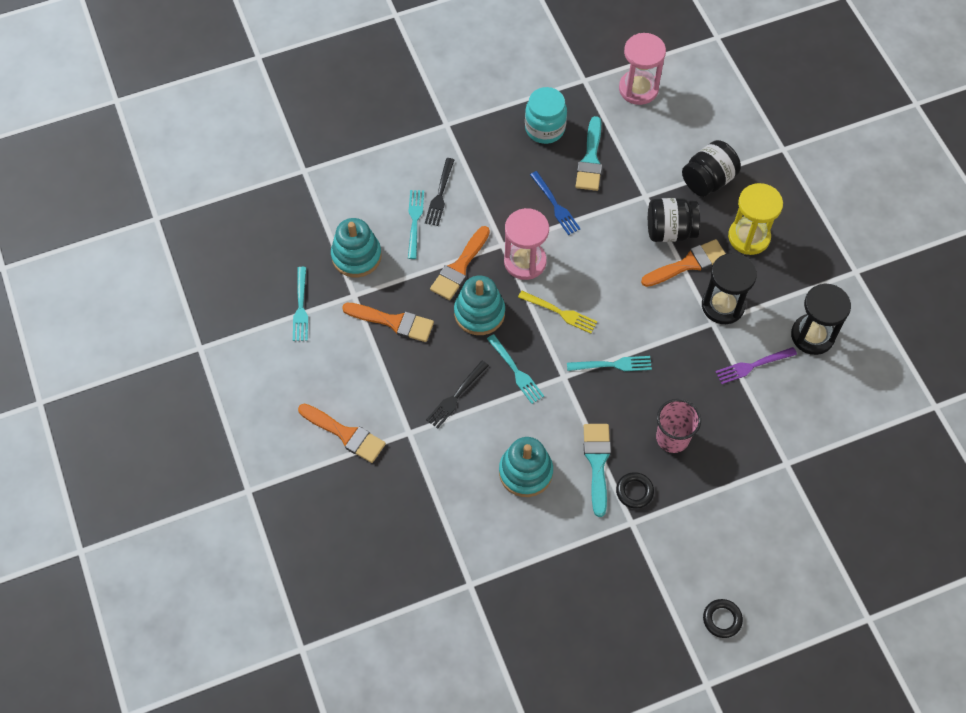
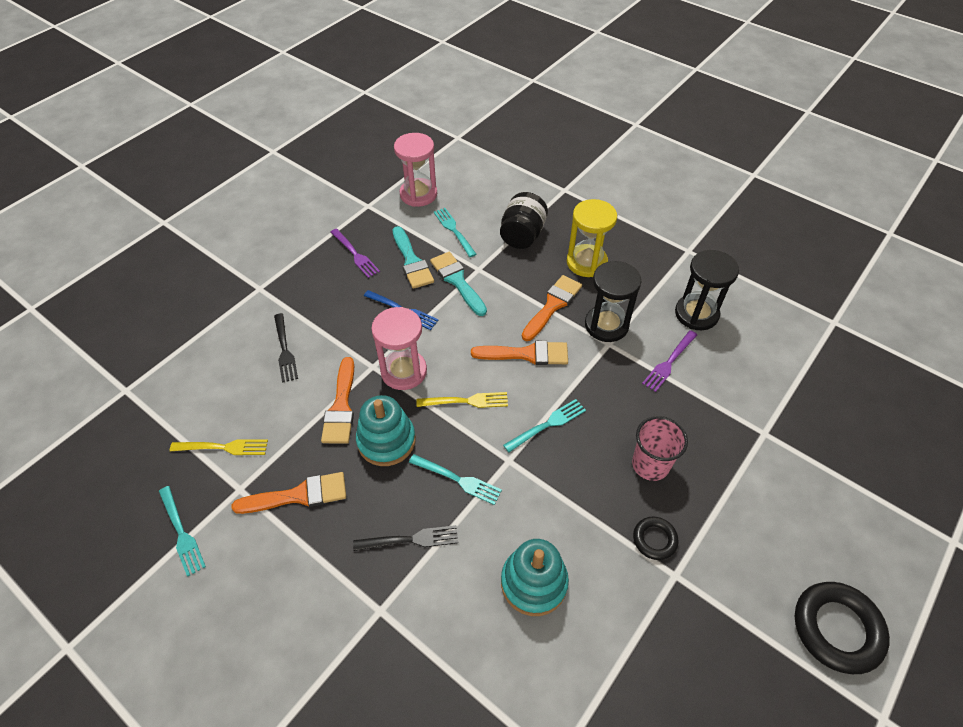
camera: 30 degrees left, 10 degrees down
(345, 434) = (304, 656): orange brush -> orange brush (526, 354)
(356, 256) = (223, 447): turquoise stacking toy -> yellow fork
(415, 221) = (271, 385): turquoise fork -> turquoise fork (454, 230)
(456, 396) = (410, 539): black fork -> black fork turned 105 degrees counterclockwise
(545, 128) = (355, 254): turquoise jar -> purple fork
(597, 463) = (598, 530): turquoise brush -> turquoise brush (457, 281)
(670, 231) = (518, 286): black jar -> none
(722, 619) = (837, 629): black ring -> black ring, size x1.83

